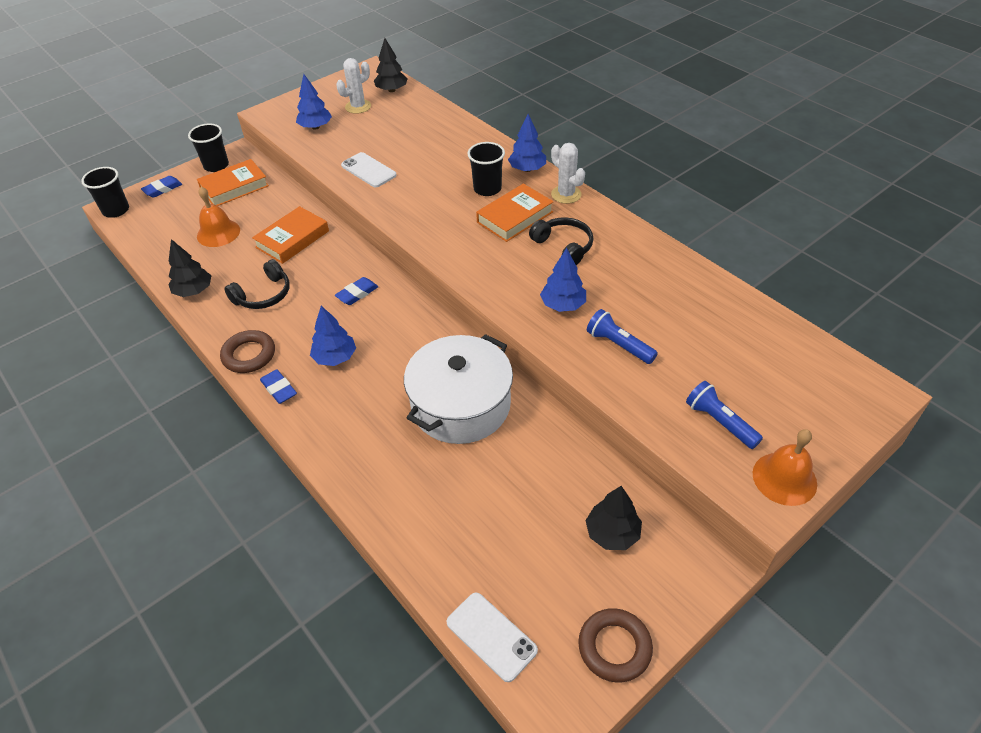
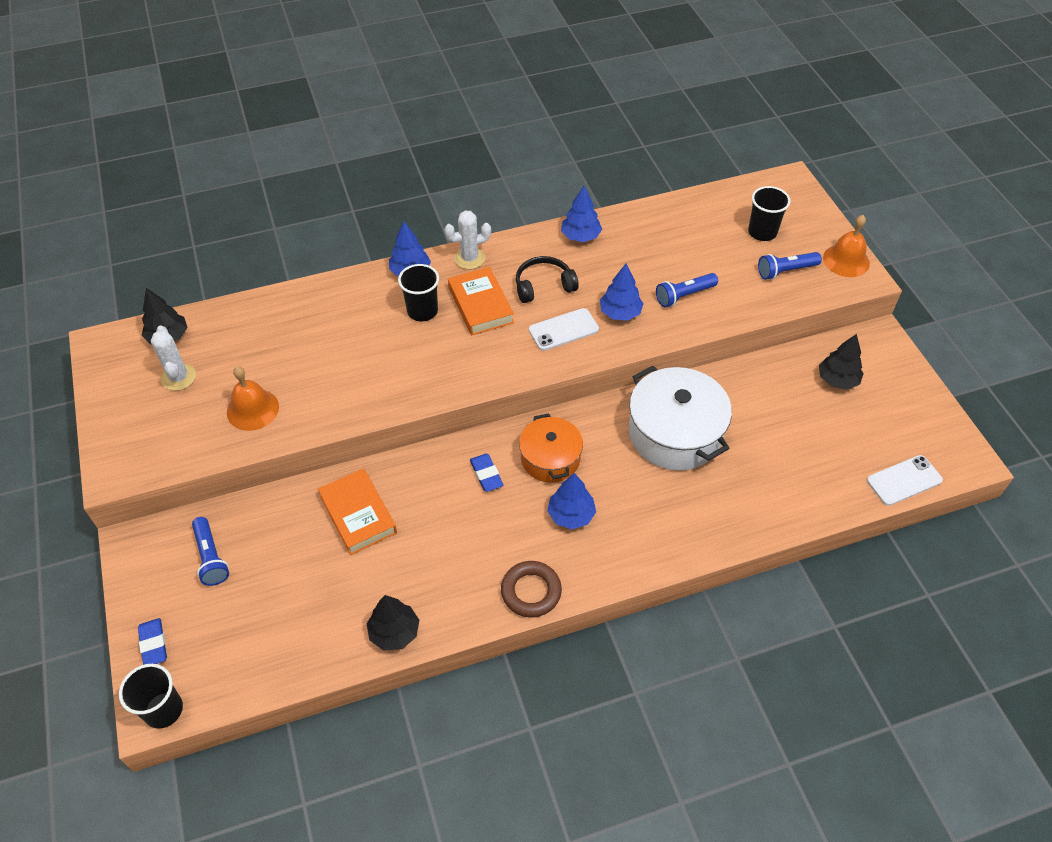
camera: 70 degrees left, 5 degrees up
(216, 166) = (145, 571): black cup -> black cup (762, 232)
(218, 233) = (296, 590): orange bell -> orange bell (252, 409)
(234, 187) = (211, 557): orange book -> blue flashlight
(263, 295) = (441, 561): black headphones -> none
(279, 389) = (593, 572): blue eraser -> none
(315, 127) = (191, 429): blue tree -> blue tree (580, 236)
(368, 170) = (321, 399): white phone -> white phone (563, 330)
(391, 327) = (550, 458): none -> orange pot
(614, 647) = (928, 413): brown ring -> none

